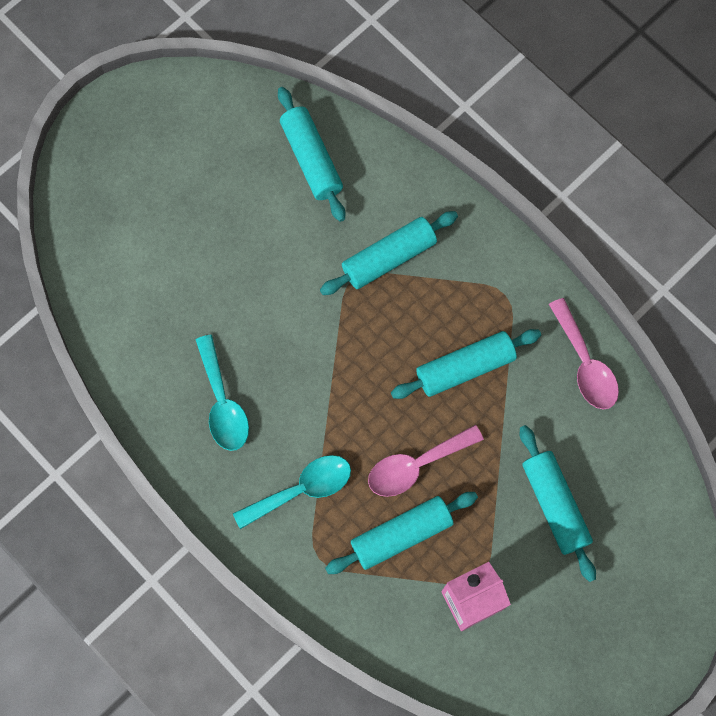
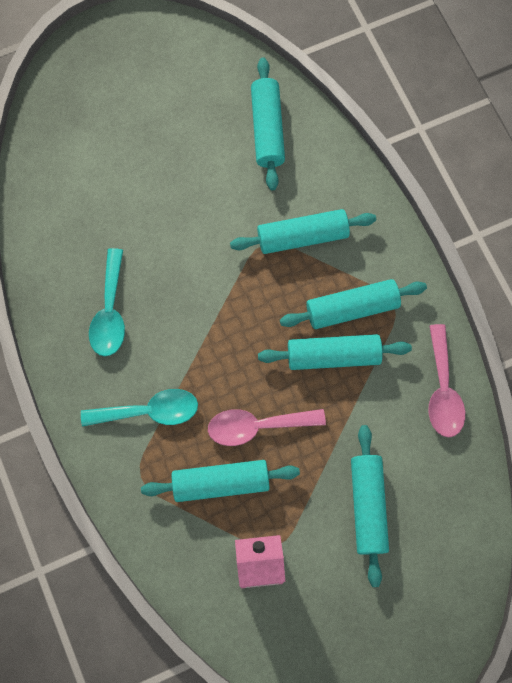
camera: 20 degrees right, 0 degrees up
(465, 313) = (352, 308): none -> turquoise rolling pin

